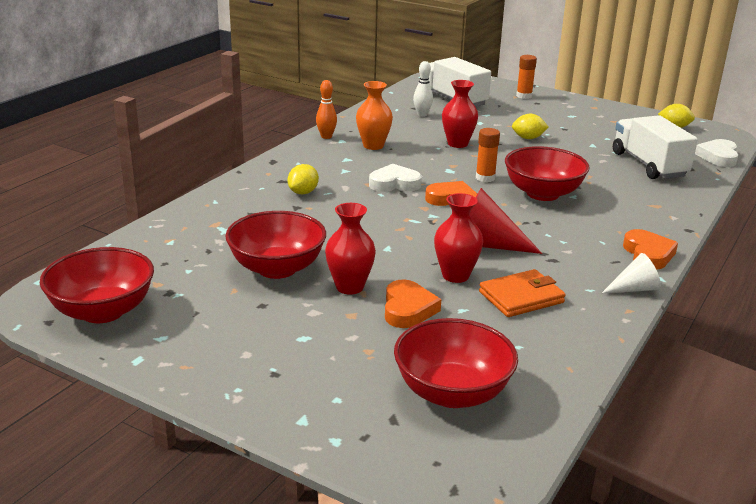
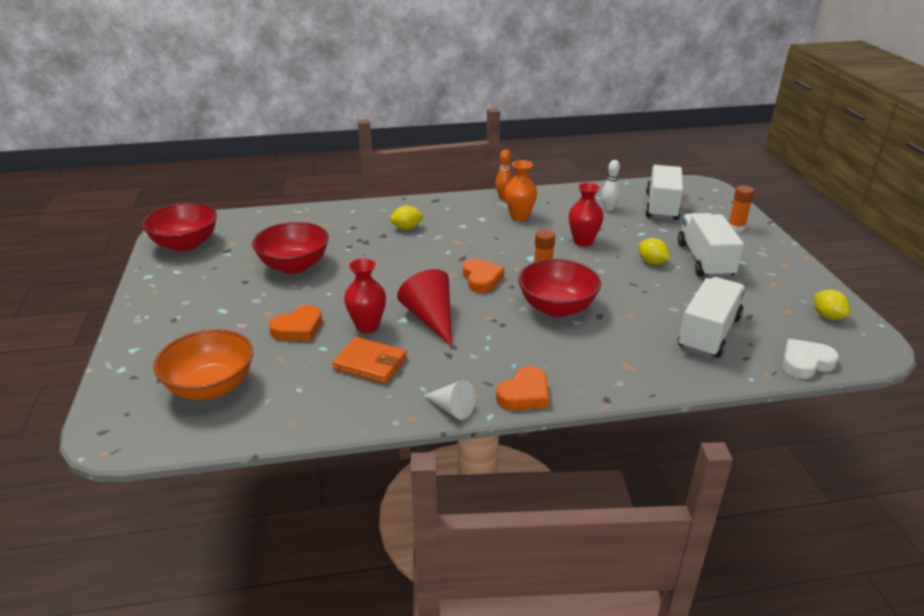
camera: 50 degrees right, 5 degrees up
(349, 287) = (301, 297): red vase -> none
(394, 183) = (472, 249): white heart -> none
(452, 392) = (211, 387): red bowl -> orange bowl
(553, 124) = (704, 260): none -> white truck

